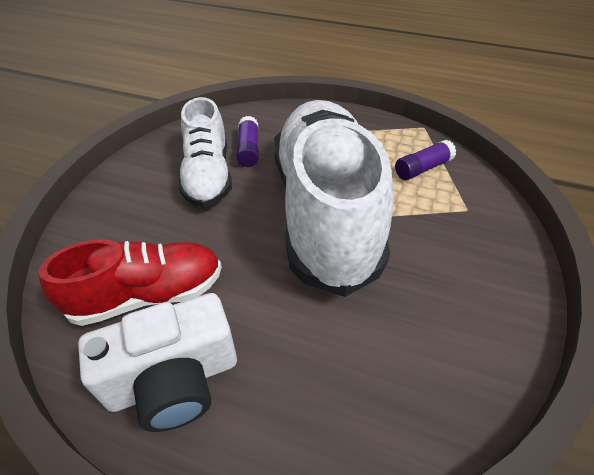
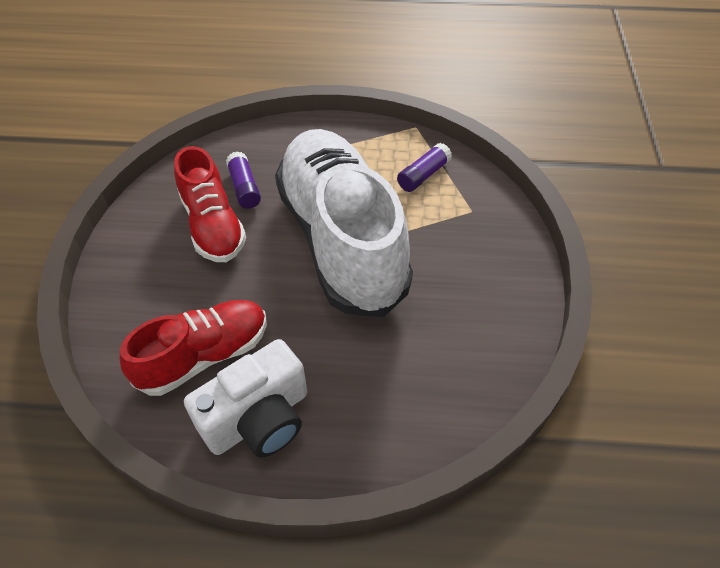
camera: 15 degrees left, 5 degrees up
(208, 175) = (213, 225): white shoe -> red shoe

